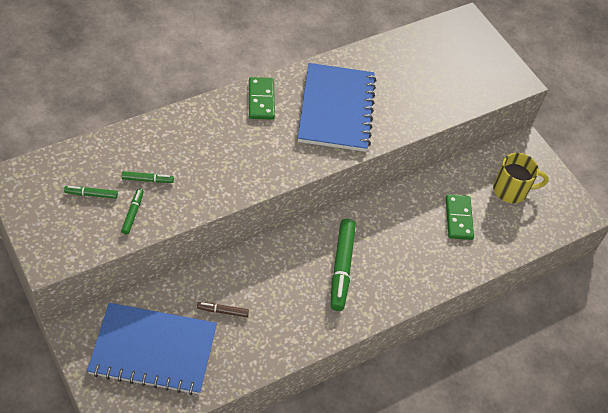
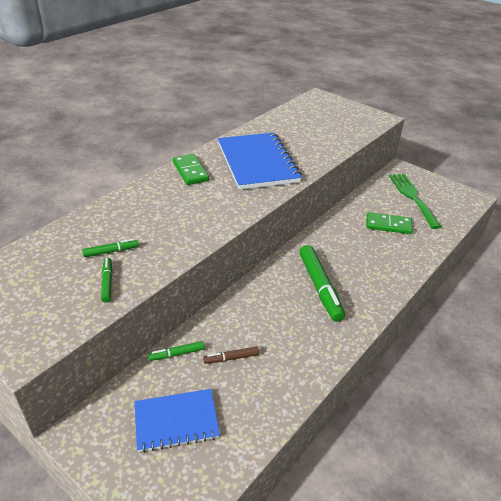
camera: 15 degrees left, 15 degrees down
(91, 194) = (55, 279): green marker -> green marker (177, 354)
(153, 350) = (176, 421): blue notebook -> blue notebook, size x0.60
(458, 218) = (388, 225): green domino -> green domino turned 60 degrees counterclockwise
(511, 190) = (412, 197): yellow mug -> green fork

